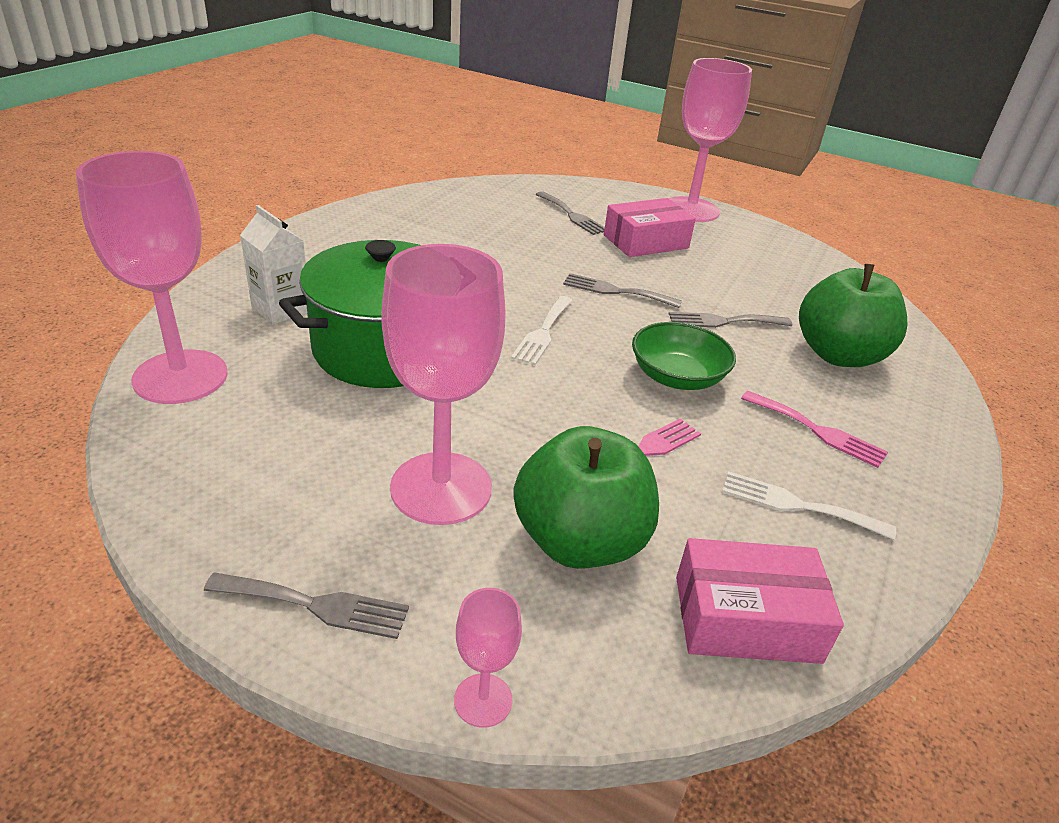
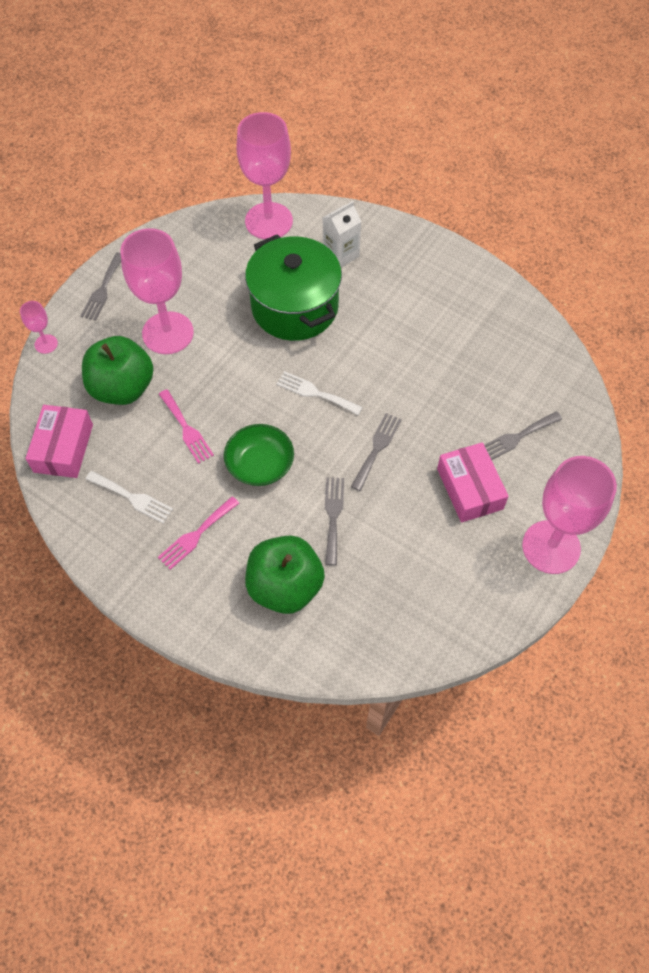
camera: 100 degrees right, 25 degrees up
(797, 505) = (132, 498): white fork -> white fork turned 90 degrees clockwise

